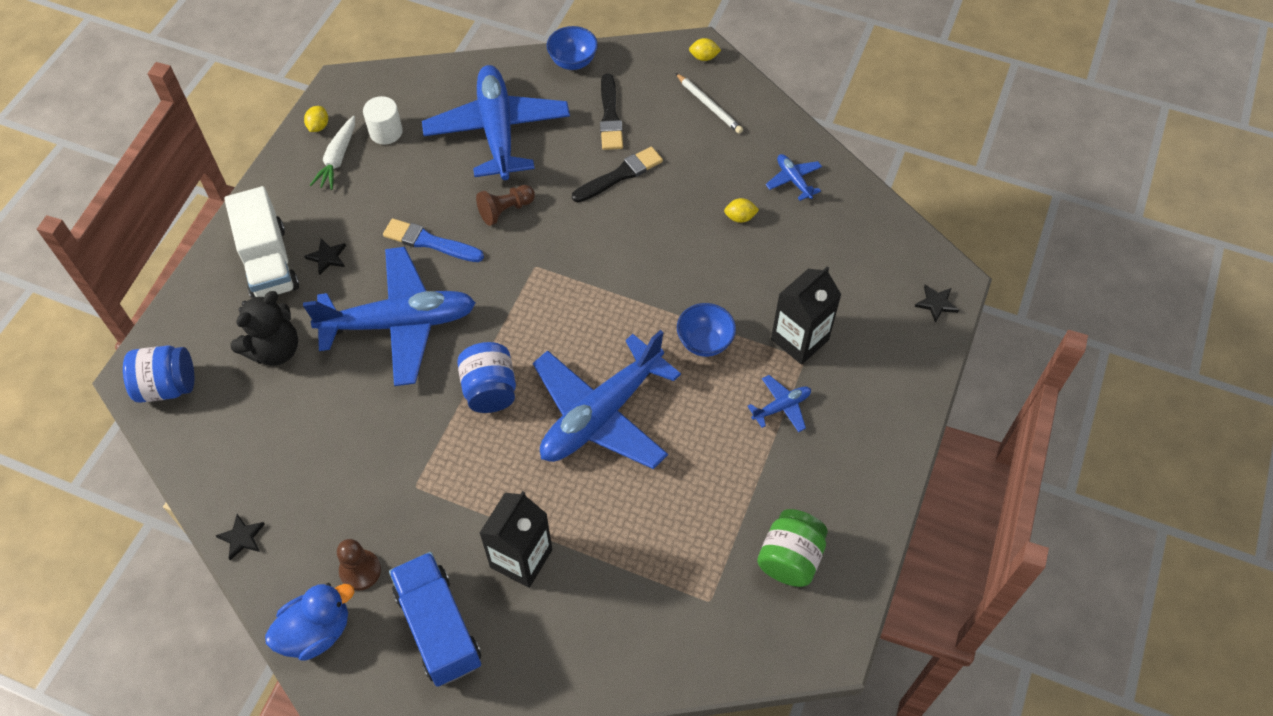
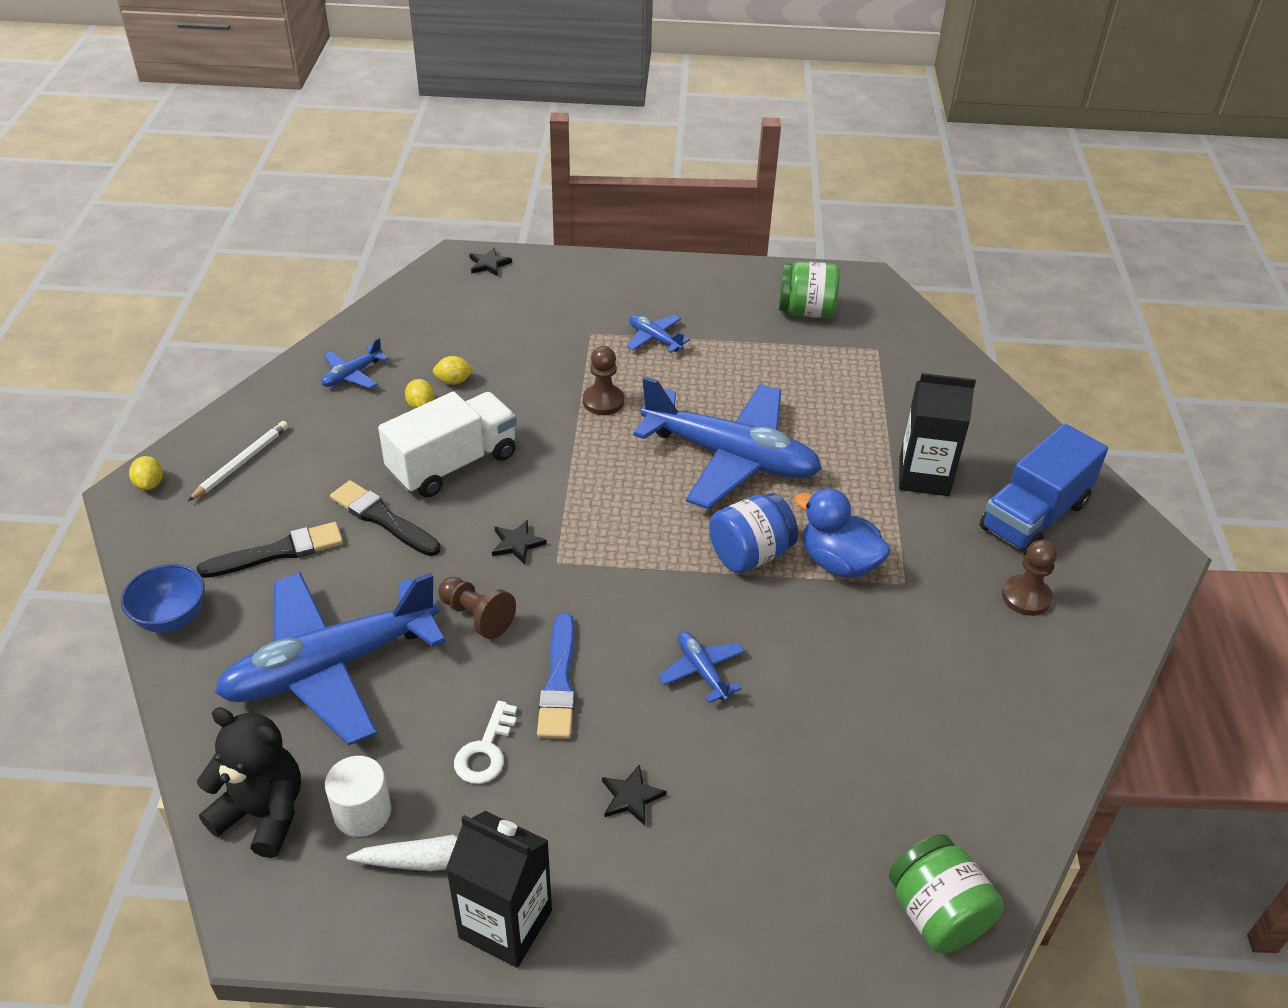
camera: 110 degrees left, 15 degrees down
(167, 386) = (936, 913): blue jar -> green jar
(242, 537) = (1070, 722): black star -> black star (517, 543)
(268, 262) = (671, 873): white truck -> white truck (453, 464)
(275, 349) = (810, 799): black teddy bear -> black teddy bear (263, 813)
(316, 631) = (1112, 610): blue duck -> blue duck (838, 562)
(318, 126) = (371, 920): yellow lemon -> yellow lemon (454, 381)
(397, 194) = (486, 751): none -> white key
(399, 323) = (702, 671): blue plane -> blue plane, size x0.41
(704, 342) = (603, 401): blue bowl -> brown pawn
(799, 339) = (570, 339): black carton -> black carton (505, 924)

